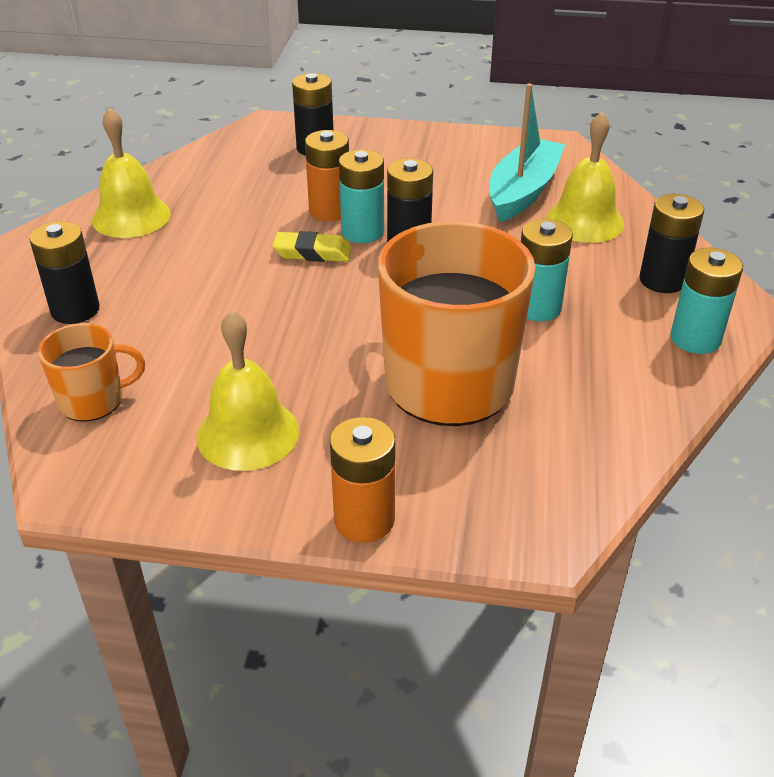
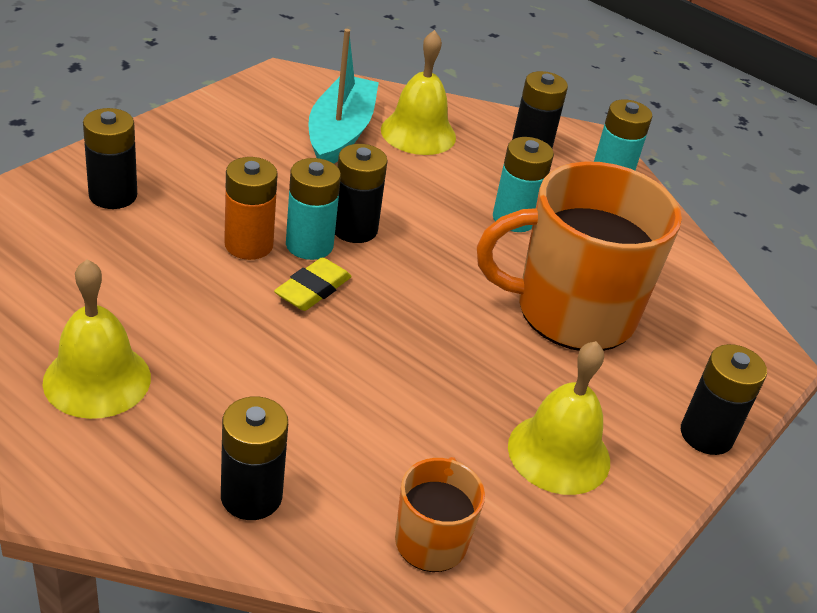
camera: 65 degrees left, 0 degrees up
(364, 520) = (706, 435): orange battery -> black battery
(523, 191) = (340, 133): turquoise boat -> turquoise boat turned 45 degrees clockwise

